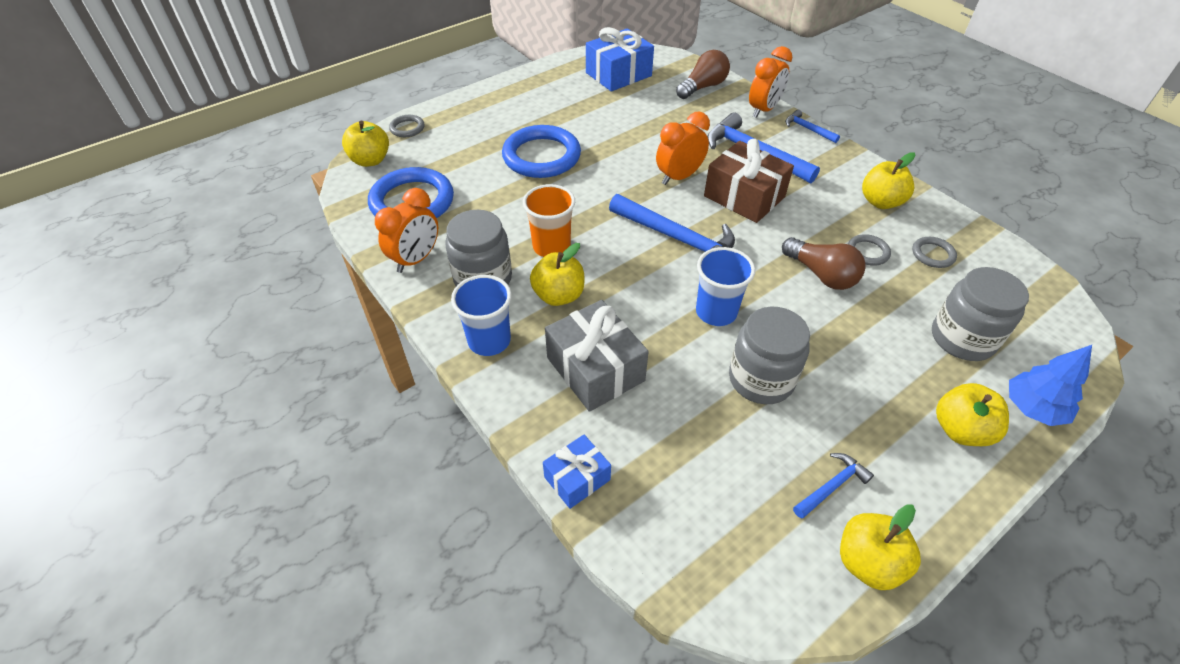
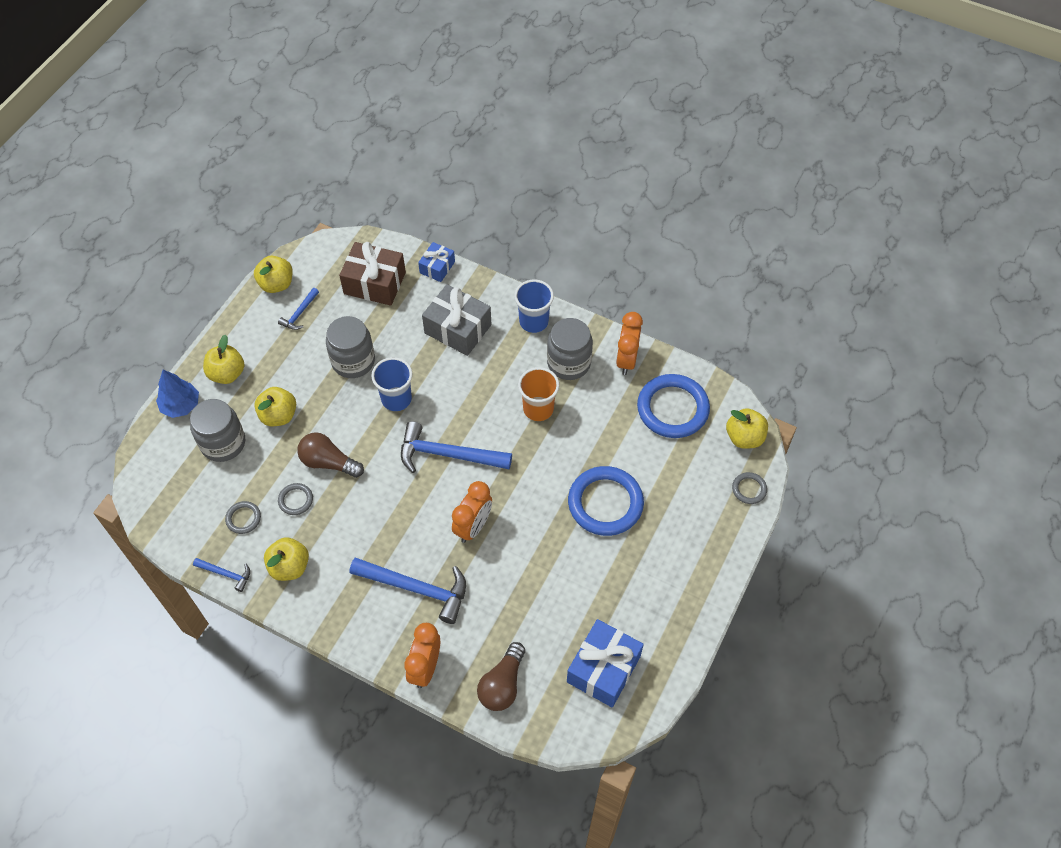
camera: 155 degrees right, 10 degrees up
(558, 295) = (509, 370): yellow apple -> yellow apple (278, 415)
(744, 196) = (409, 524): brown gift -> brown gift (374, 283)
(808, 129) = (372, 652): blue hammer -> blue hammer (226, 574)

